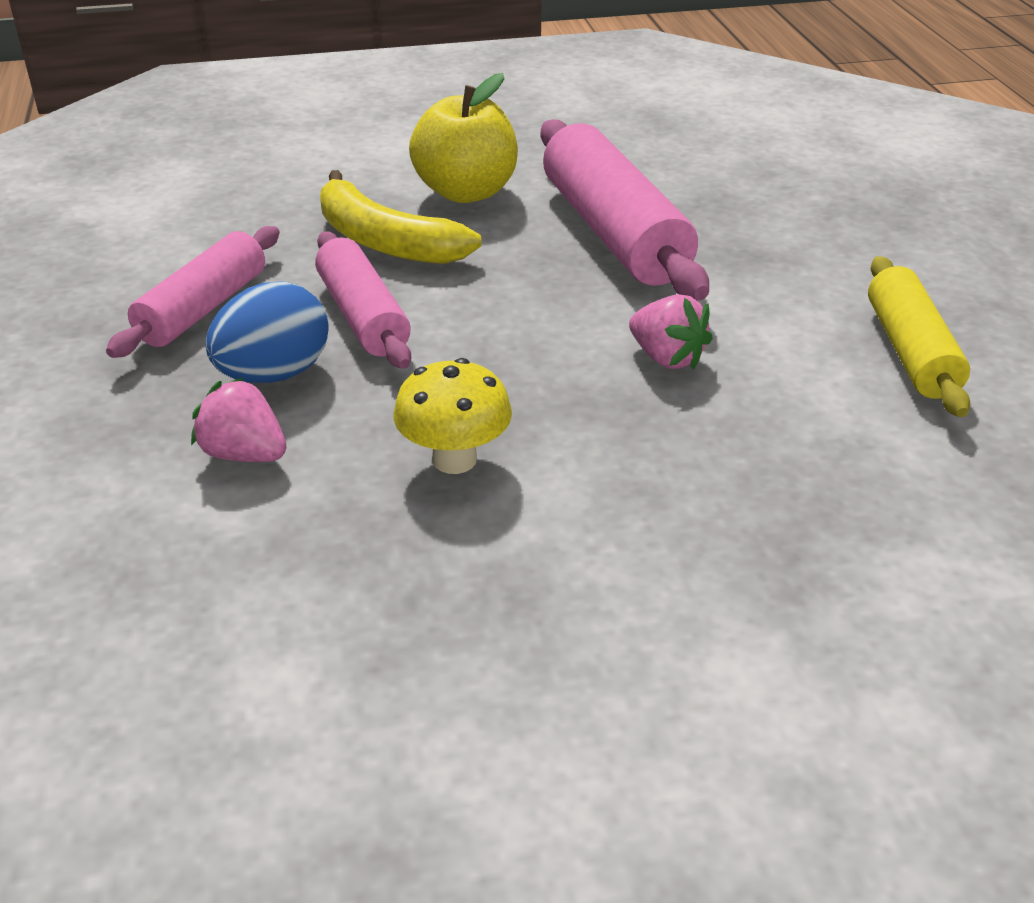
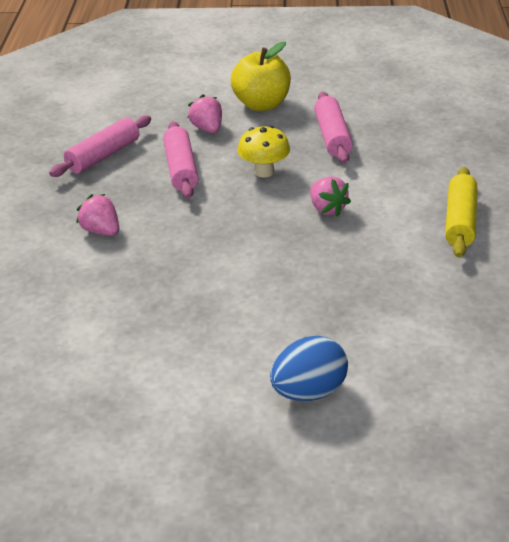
camera: 15 degrees right, 0 degrees up
(274, 374) = (127, 194): blue egg -> blue egg (309, 391)
(385, 241) = (207, 129): yellow banana -> pink strawberry
(454, 459) = (198, 246): yellow mushroom -> yellow mushroom (264, 171)
(614, 232) = (332, 136): pink rolling pin -> pink rolling pin, size x0.64

